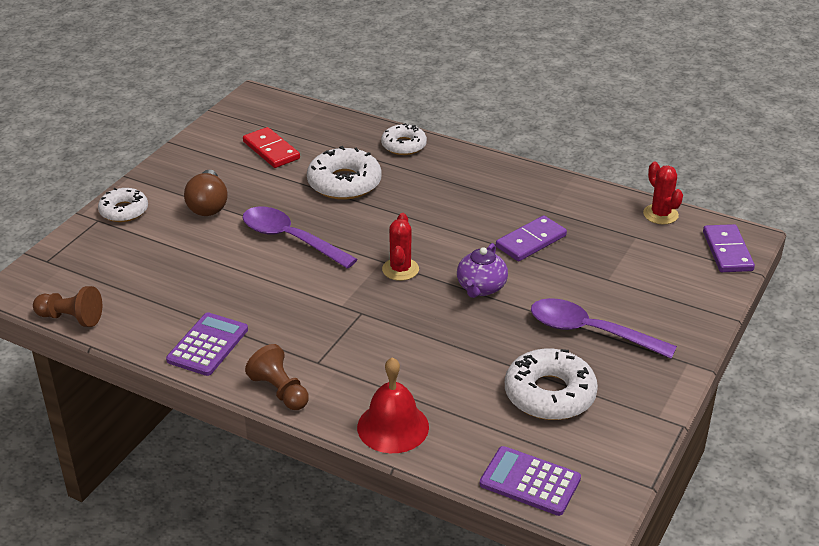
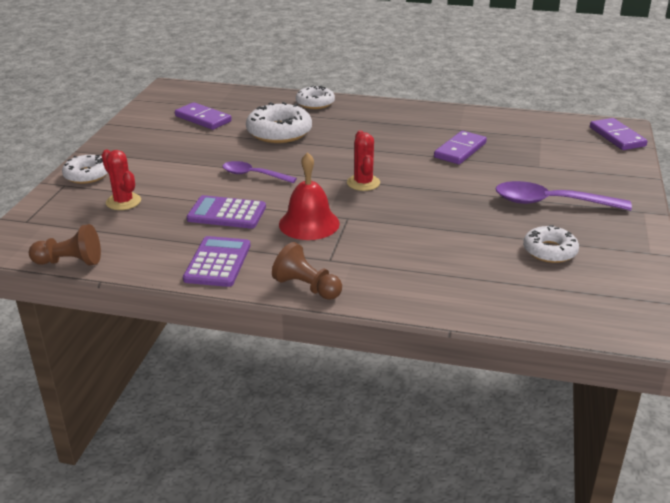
camera: 15 degrees left, 5 degrees down
(208, 205) = (165, 161): brown light bulb -> none
(271, 150) = (203, 119): red domino -> purple domino
(290, 239) = (253, 175): purple spoon -> purple spoon, size x0.63
(393, 427) = (429, 298): red bell -> red bell (309, 223)
(481, 288) = (440, 186): purple teapot -> none
(530, 482) = (580, 319): purple calculator -> purple calculator (226, 213)
(549, 394) = (549, 251): white donut -> white donut, size x0.64
(660, 214) = (549, 121): red cactus -> red cactus (123, 202)

